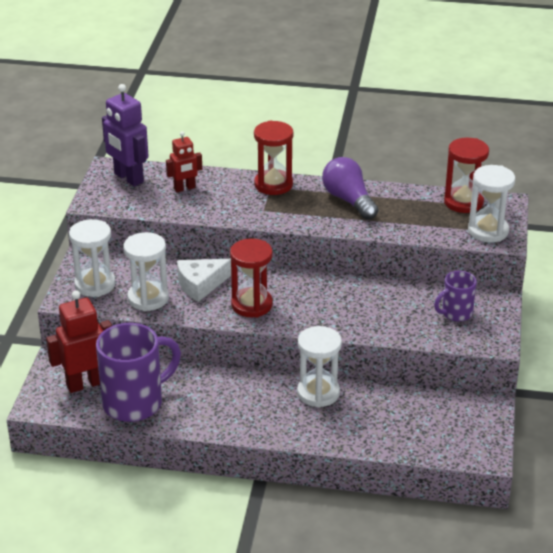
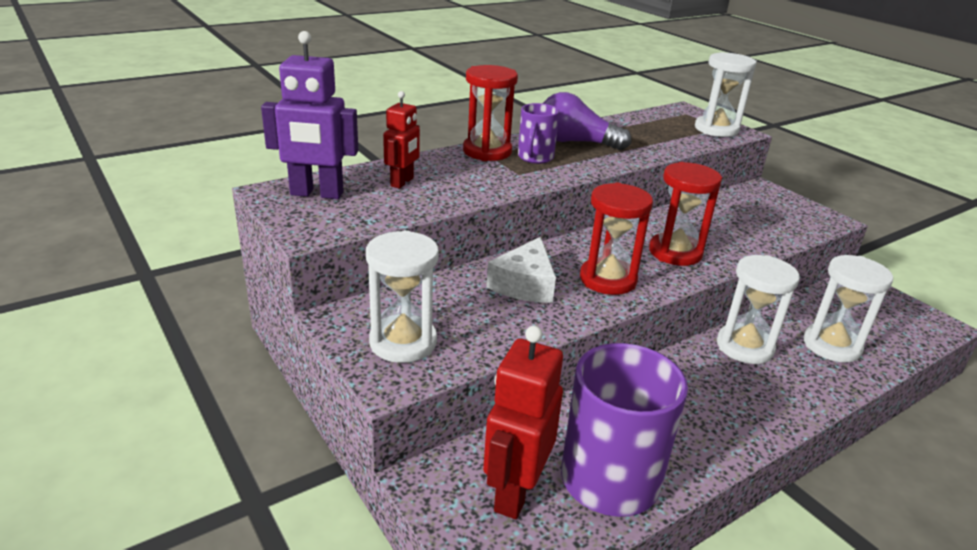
camera: 45 degrees left, 5 degrees down
(148, 298) = (493, 326): white hourglass -> white hourglass (831, 345)
(456, 313) = (763, 211): purple mug -> purple mug (535, 158)
(463, 202) = (659, 117): red hourglass -> red hourglass (675, 252)

